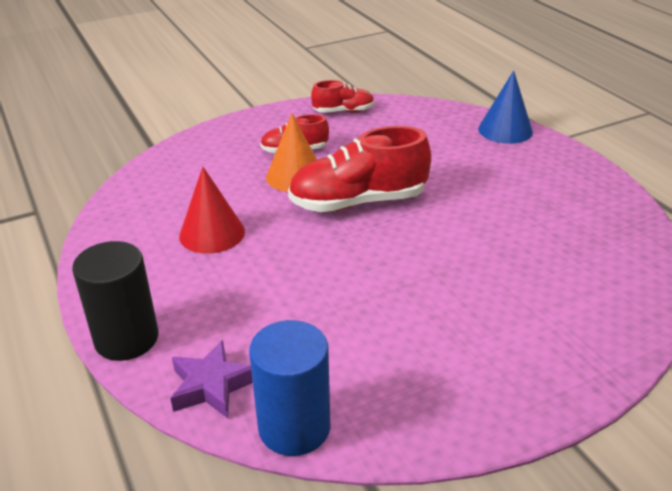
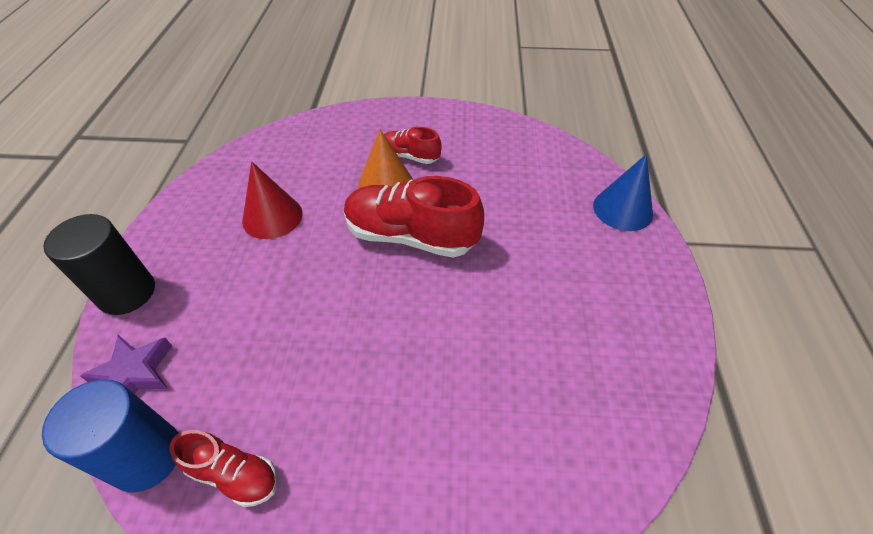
camera: 30 degrees right, 15 degrees up
(343, 111) = (488, 129): red shoe -> red shoe (234, 474)

